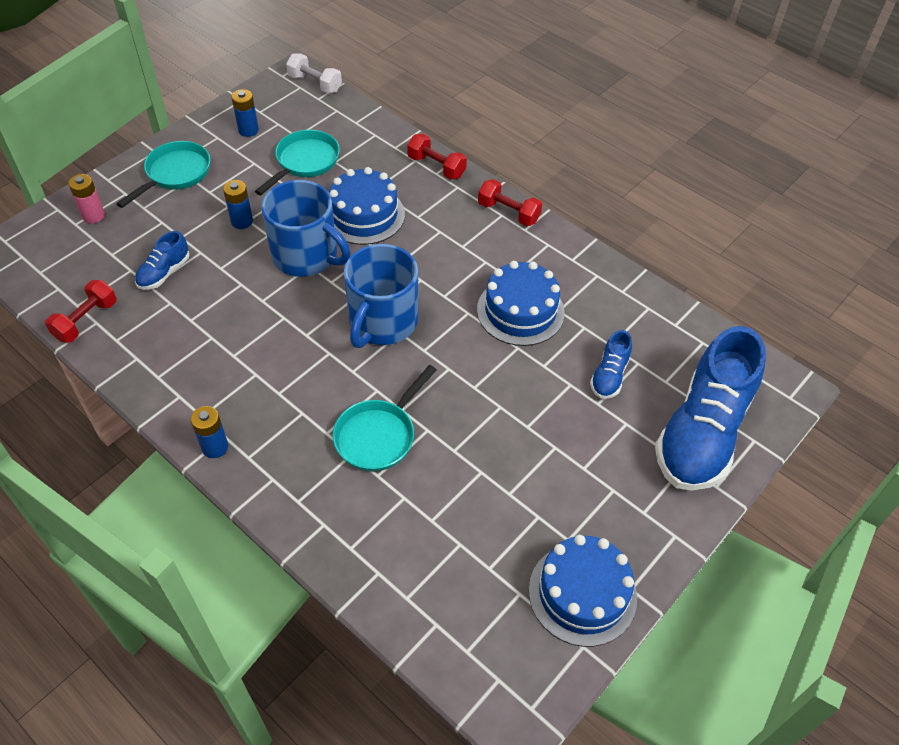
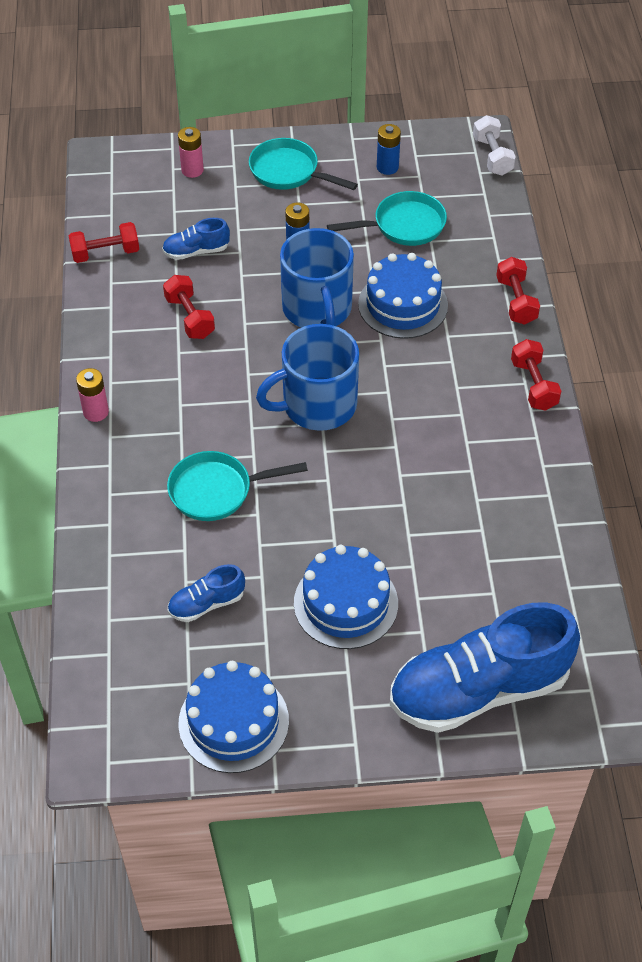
camera: 45 degrees right, 0 degrees up
(175, 174) = (288, 172): turquoise pan -> turquoise pan turned 135 degrees counterclockwise
(213, 324) = (190, 317): none -> red dumbbell
(215, 447) = (96, 412): blue battery -> pink battery
(520, 311) = (442, 476): blue cake -> blue cake (345, 603)
(609, 376) = (454, 584): blue shoe -> blue shoe (206, 604)

